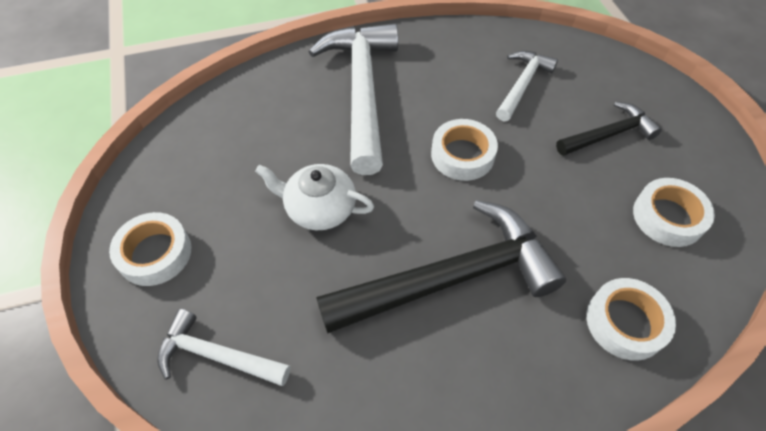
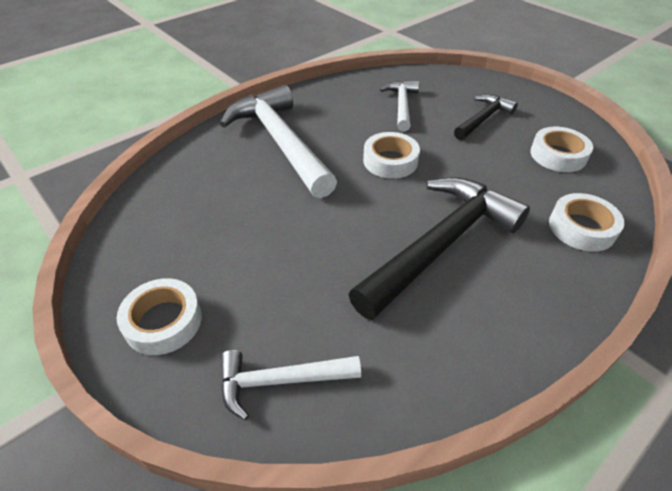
camera: 25 degrees left, 10 degrees down
(319, 208) = (299, 233): white teapot -> none

